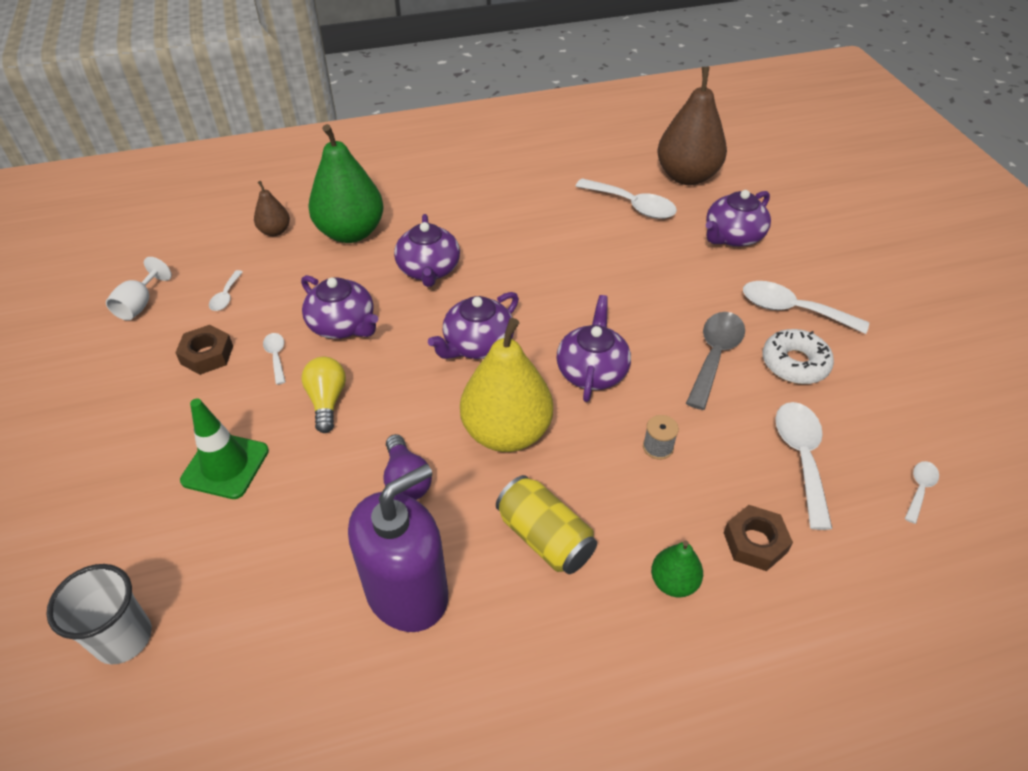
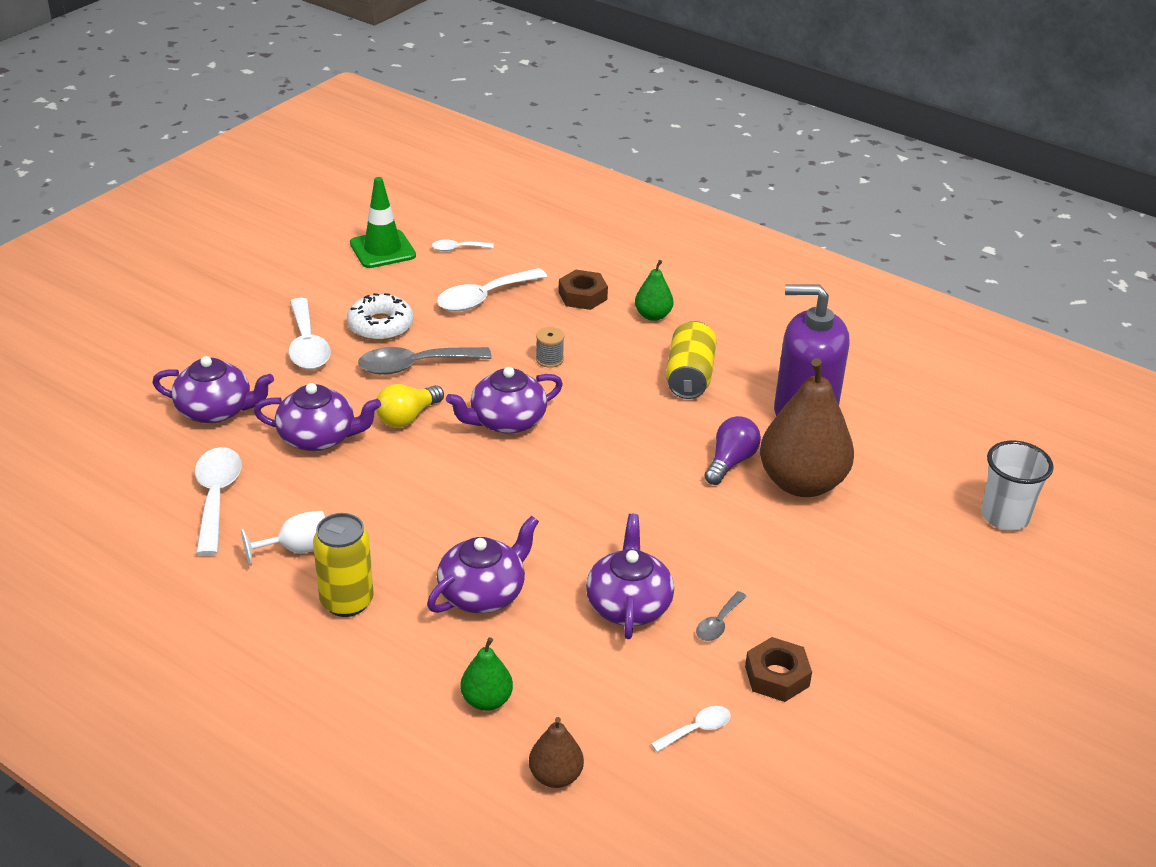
camera: 130 degrees left, 10 degrees down
(139, 305) = (792, 797): white goblet -> white goblet (297, 549)
(225, 465) = (848, 567): green traffic cone -> green traffic cone (382, 249)
(276, 356) = (718, 623): white spoon -> grey spoon
(327, 401) = (720, 553): yellow light bulb -> yellow light bulb (407, 417)
(351, 232) = (486, 700): green pear -> green pear, size x0.48
(477, 344) = (550, 500): purple teapot -> purple teapot (319, 437)
(484, 217) = (347, 601): none -> yellow can
(506, 432) = (625, 435): yellow pear -> none
(687, 176) = (114, 480): brown pear -> brown pear (801, 483)

